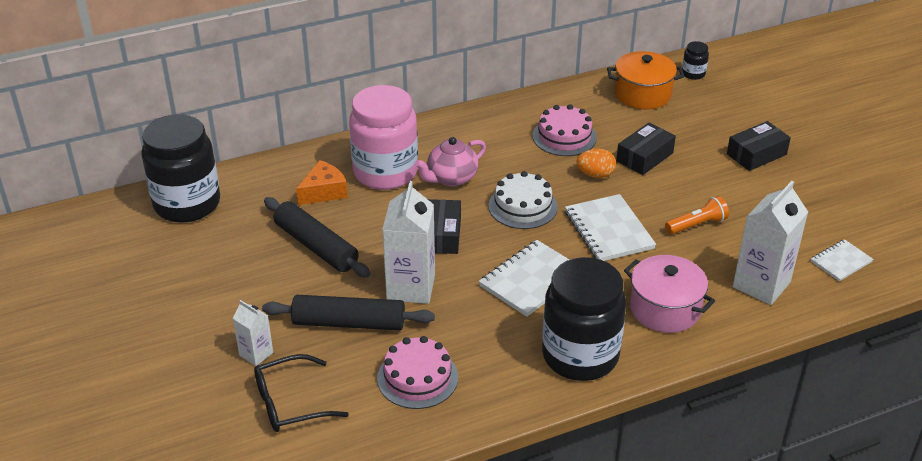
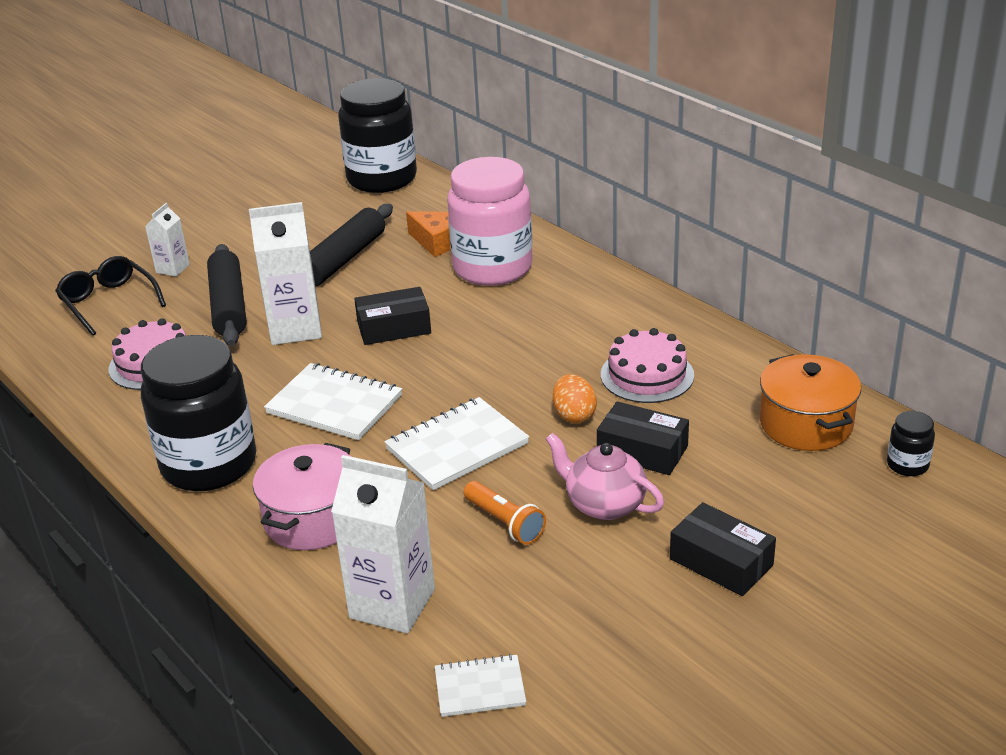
camera: 75 degrees right, 5 degrees down
(451, 178) = (506, 311): pink teapot -> pink teapot (604, 504)
(523, 206) = (475, 371): white cake -> none
(841, 262) = (480, 688): white notebook -> white notebook turned 45 degrees counterclockwise

